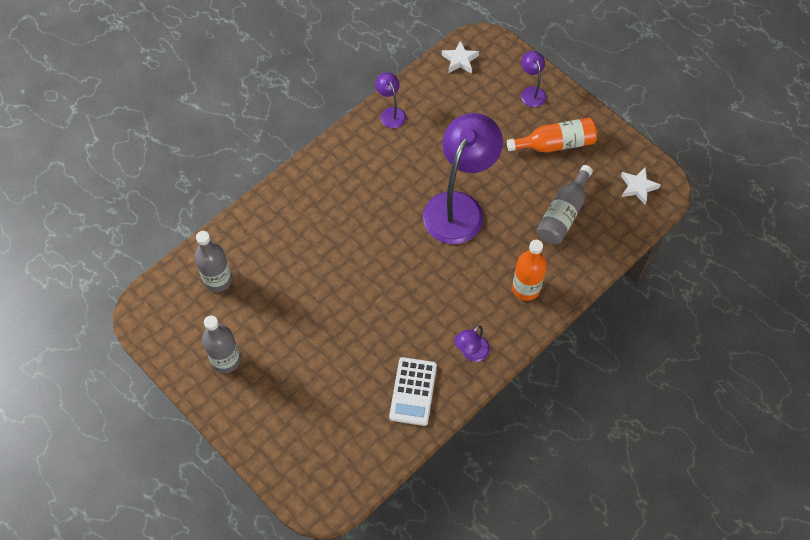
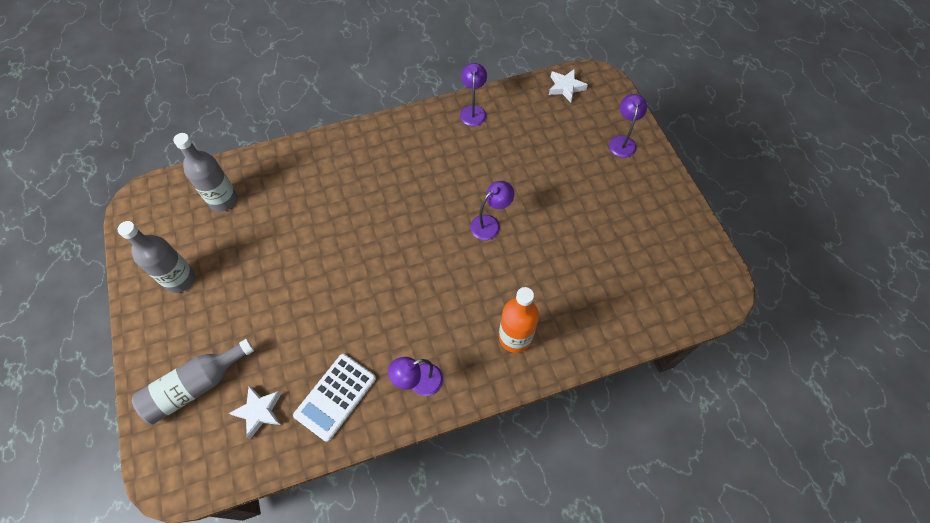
camera: 25 degrees right, 0 degrees up
(459, 207) = (490, 224): purple lamp -> purple lamp, size x0.44
(555, 144) = (622, 200): orange bottle -> none
(563, 214) = (595, 274): grey bottle -> grey bottle (196, 386)
(638, 187) = (692, 279): white star -> white star (259, 411)

